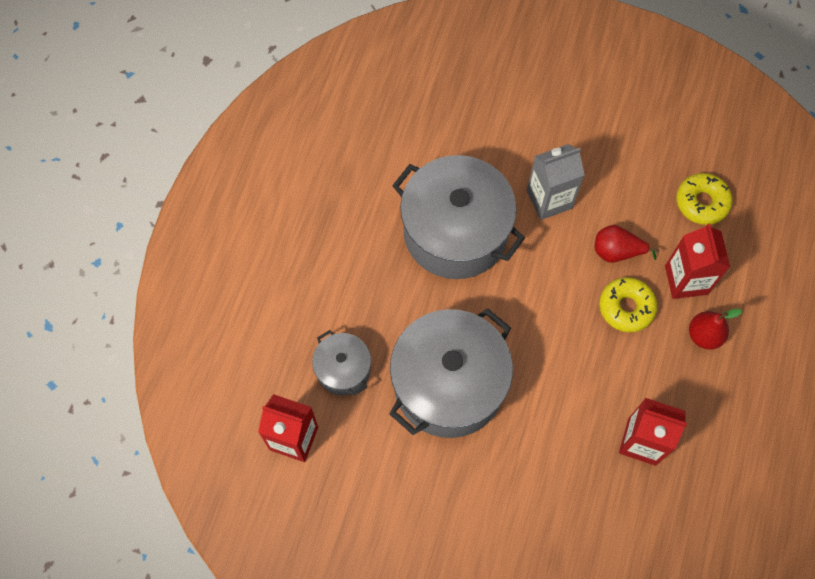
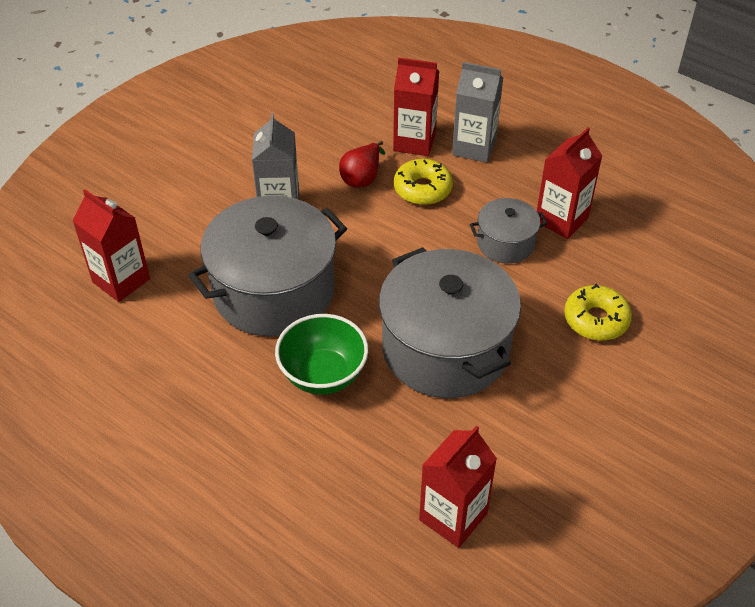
camera: 70 degrees left, 20 degrees down
(343, 369) = (387, 441): grey pot -> grey pot (505, 243)
(387, 301) = (323, 375): none -> green bowl
(421, 119) = (121, 280): none -> red carton
(701, 202) = (343, 109): yellow donut -> yellow donut (596, 319)
(704, 335) = (474, 147): red pear -> grey carton

